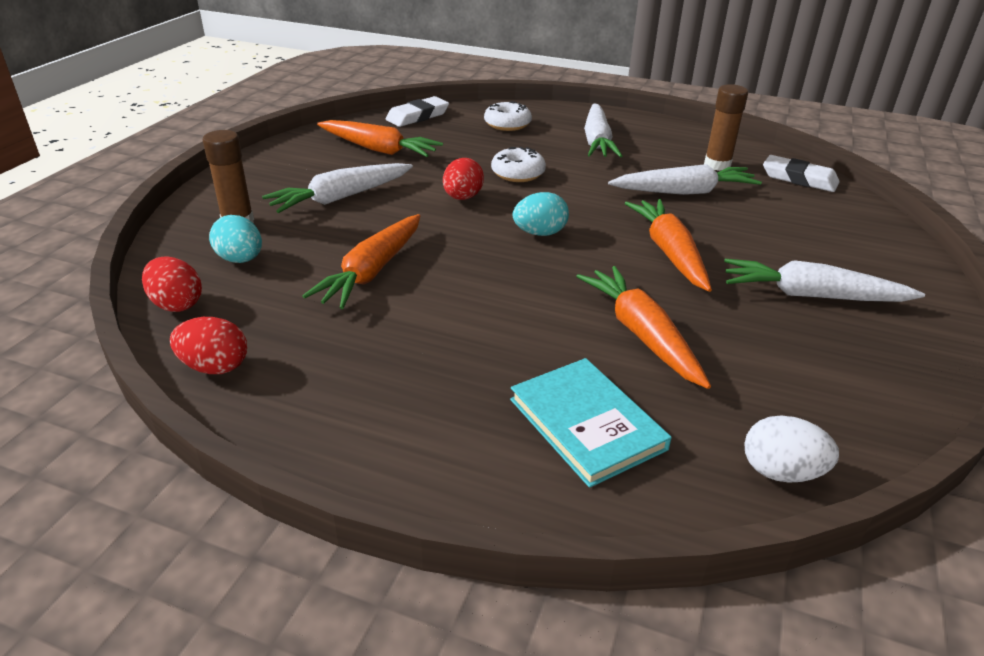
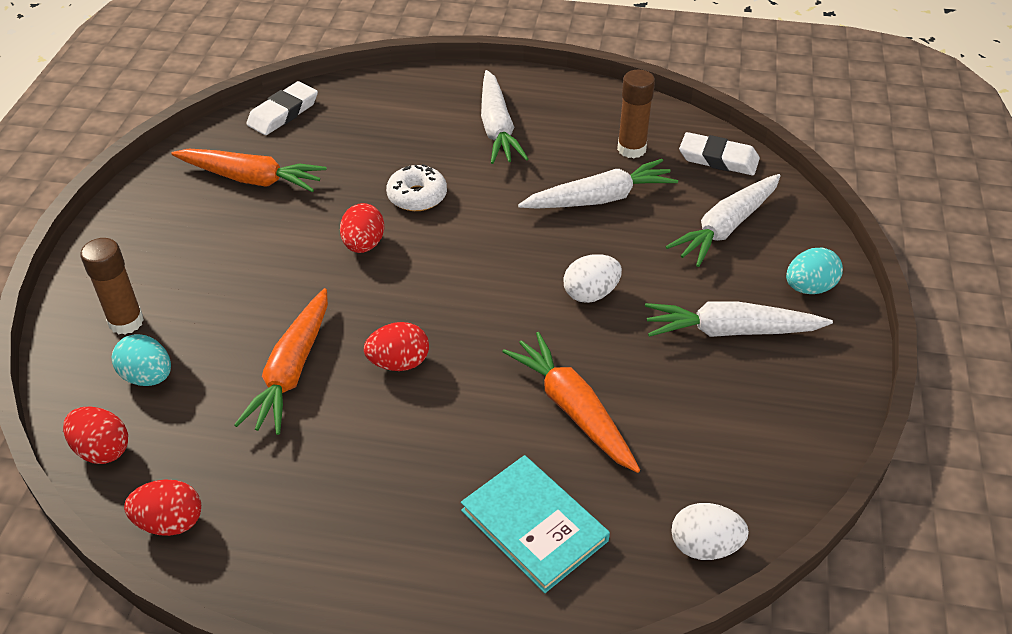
camera: 10 degrees left, 10 degrees up
(341, 198) = (229, 265): white carrot -> white carrot (726, 227)
(474, 278) = (399, 363): none -> red egg
(507, 124) = (391, 113): white donut -> none
(540, 233) = (455, 287): turquoise egg -> turquoise egg (809, 288)
(669, 252) = (591, 294): orange carrot -> white egg

